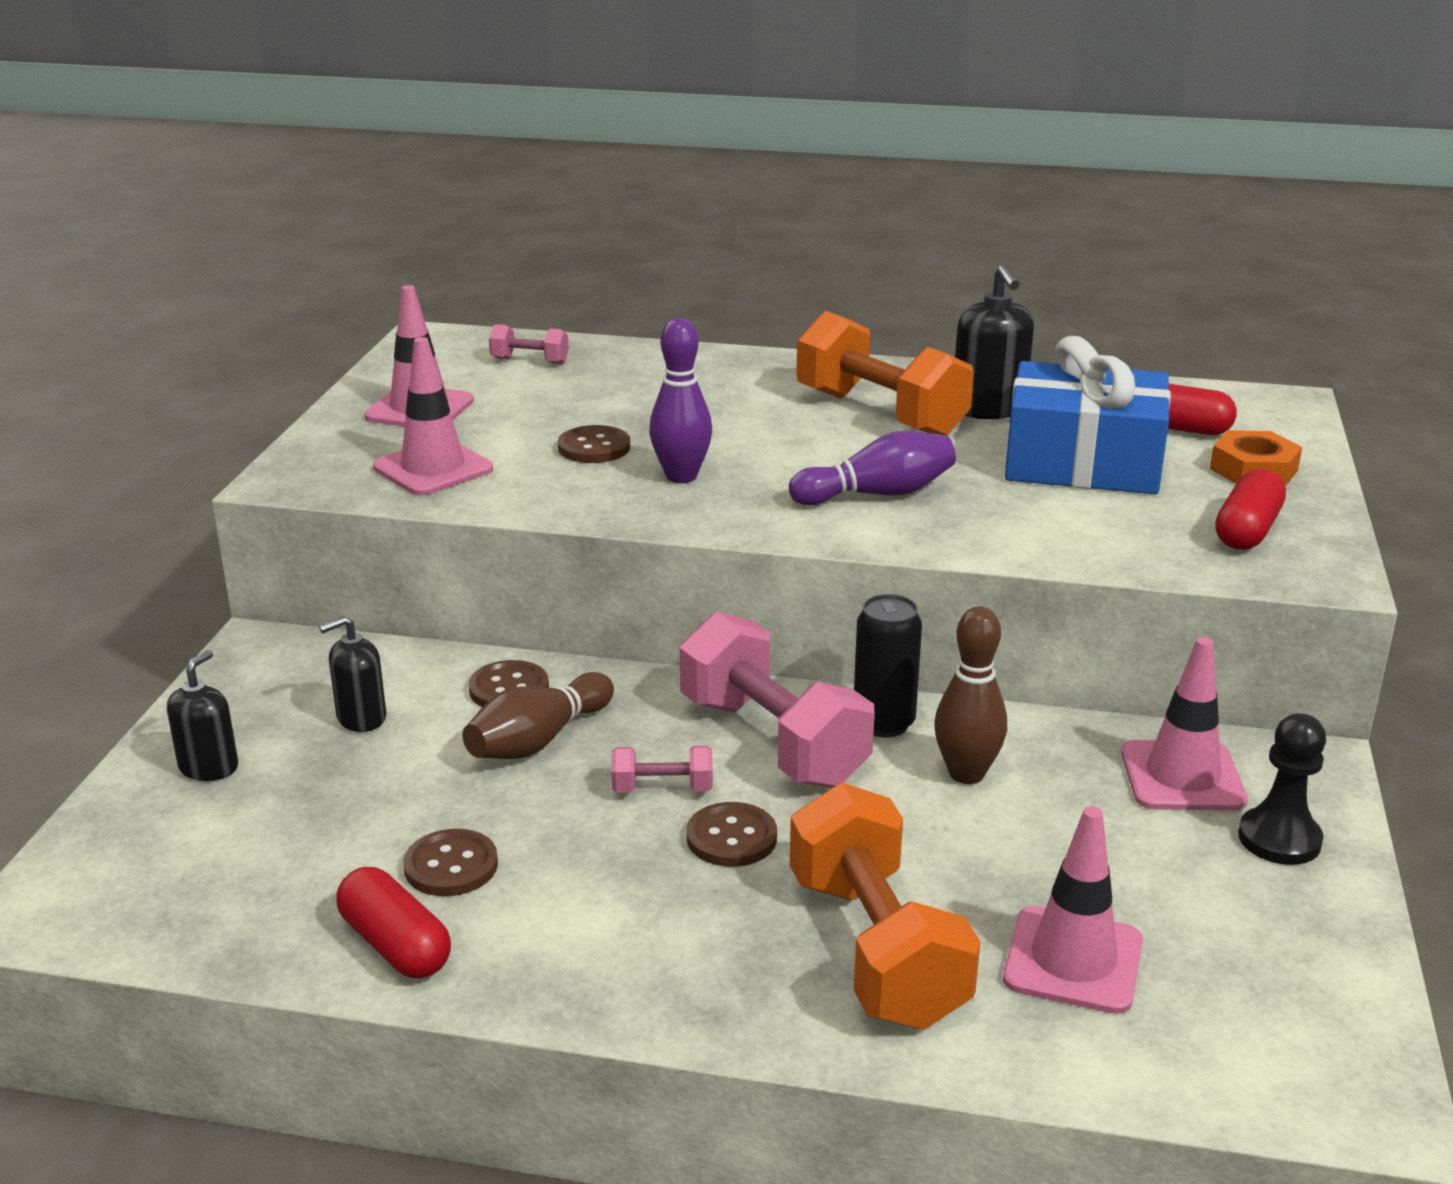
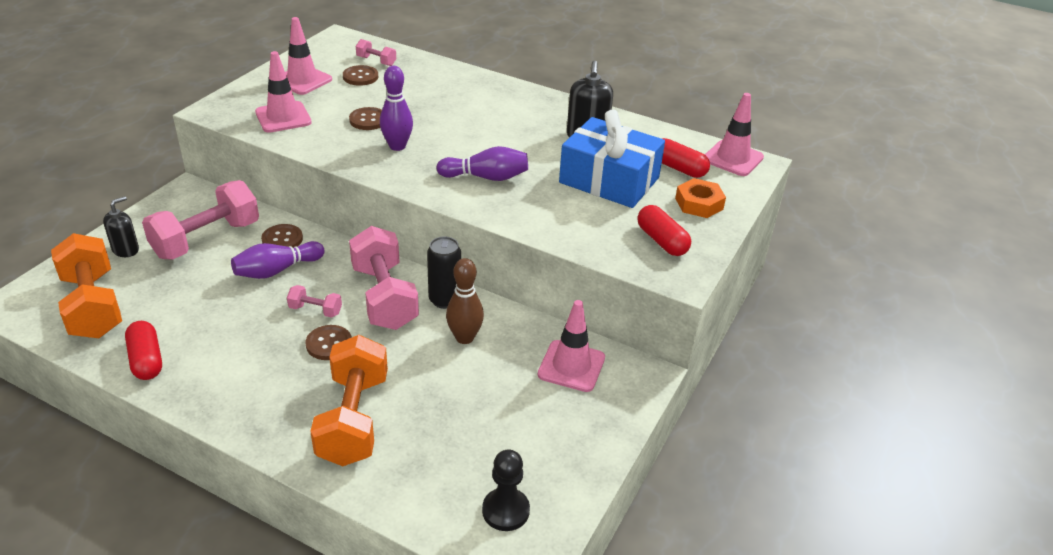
camera: 15 degrees right, 10 degrees up
(361, 718) = (206, 239): black soap dispenser -> pink dumbbell
(451, 866) = (195, 326): brown button -> brown button (360, 77)
(538, 740) = (277, 270): brown bowling pin -> purple bowling pin
(880, 414) = (527, 128): orange dumbbell -> orange dumbbell (93, 306)
(1073, 960) = (441, 450): pink traffic cone -> pink traffic cone (733, 158)
(1247, 531) = (661, 241): red capsule -> red capsule turned 75 degrees counterclockwise
(1279, 839) = (594, 413): black pawn -> black pawn (505, 511)

